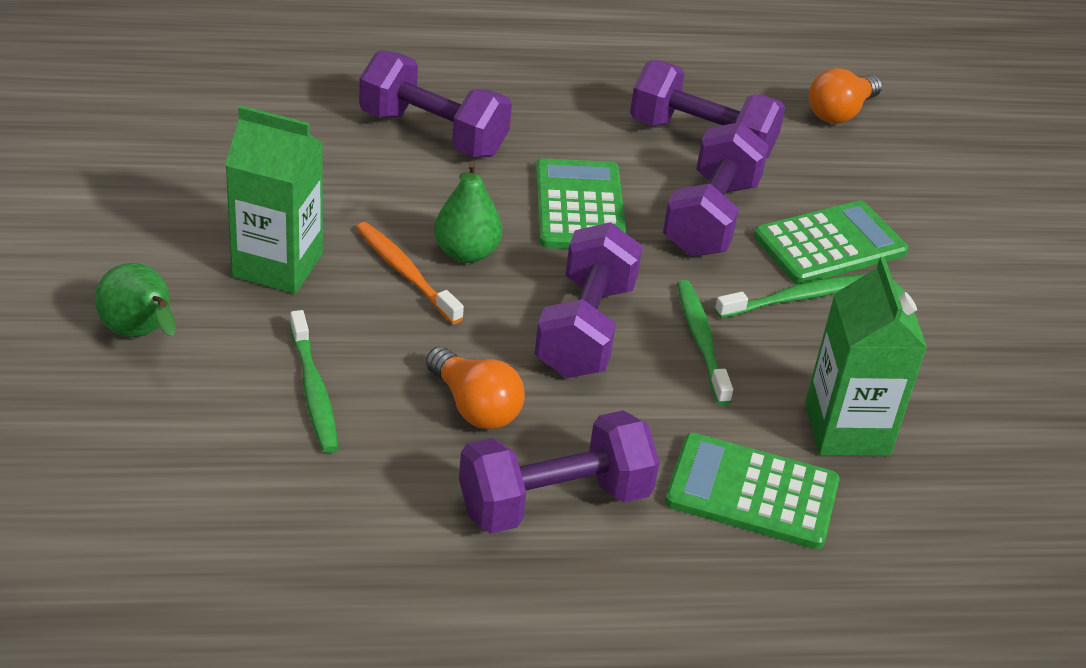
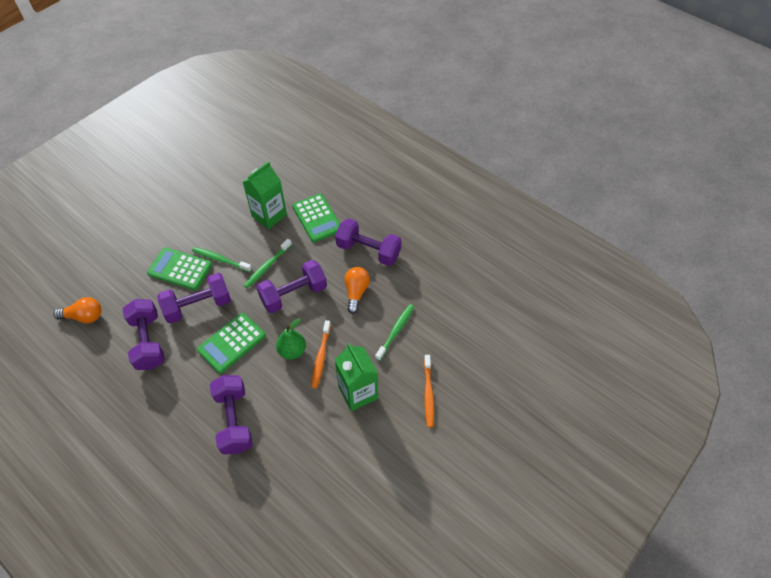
camera: 130 degrees left, 15 degrees up
(141, 334) = (428, 394): green pear -> orange toothbrush

